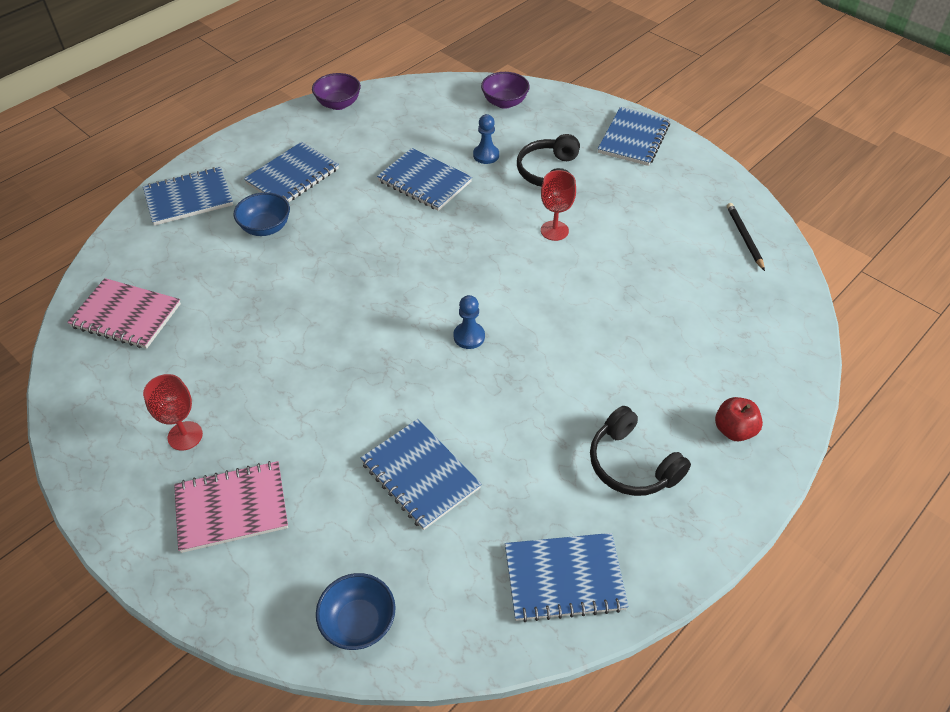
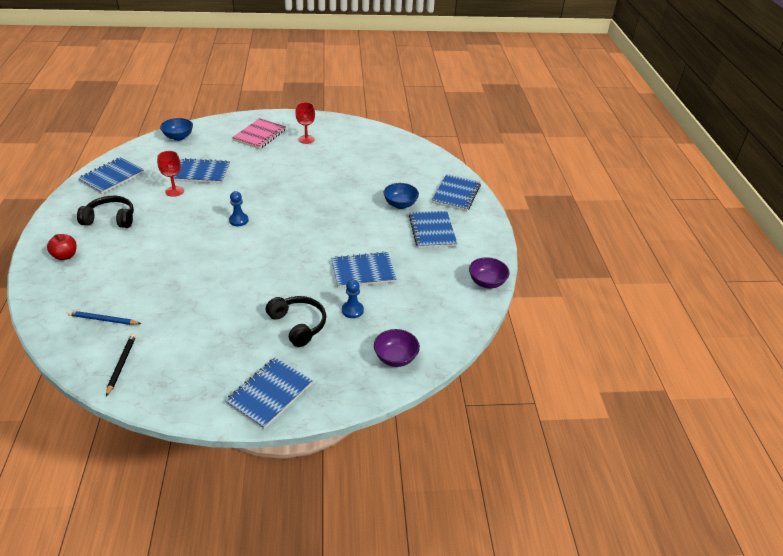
camera: 130 degrees right, 10 degrees down
(126, 315) = (392, 151): pink notebook -> none
(554, 230) = (253, 292): red goblet -> red goblet (174, 191)
(633, 138) = (269, 394): blue notebook -> blue notebook turned 60 degrees clockwise
(735, 298) = (103, 320): none -> blue pencil
(744, 237) = (121, 364): black pencil -> black pencil turned 120 degrees counterclockwise

